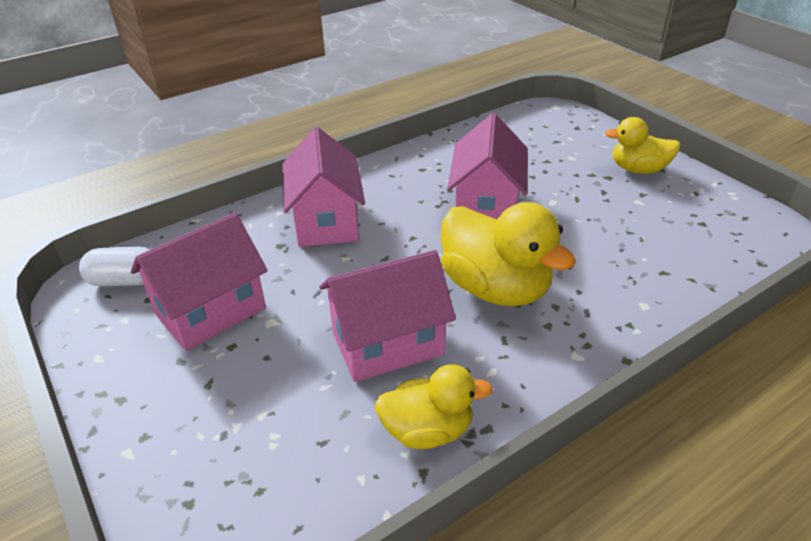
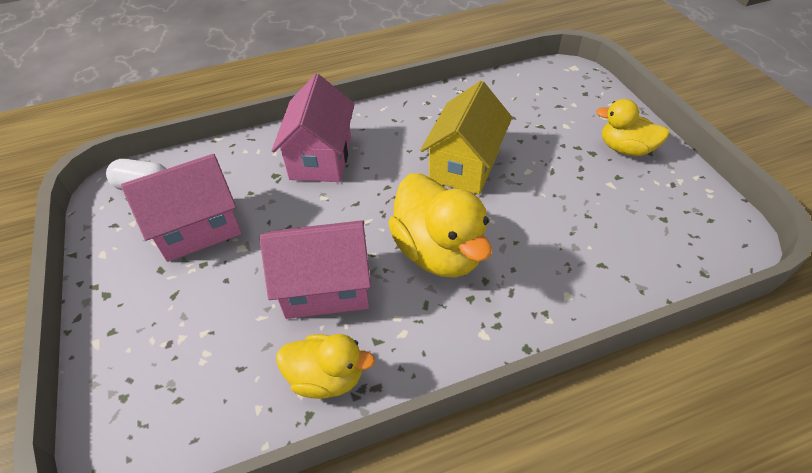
camera: 15 degrees right, 10 degrees up
(486, 206) = (465, 165): pink house -> yellow house

